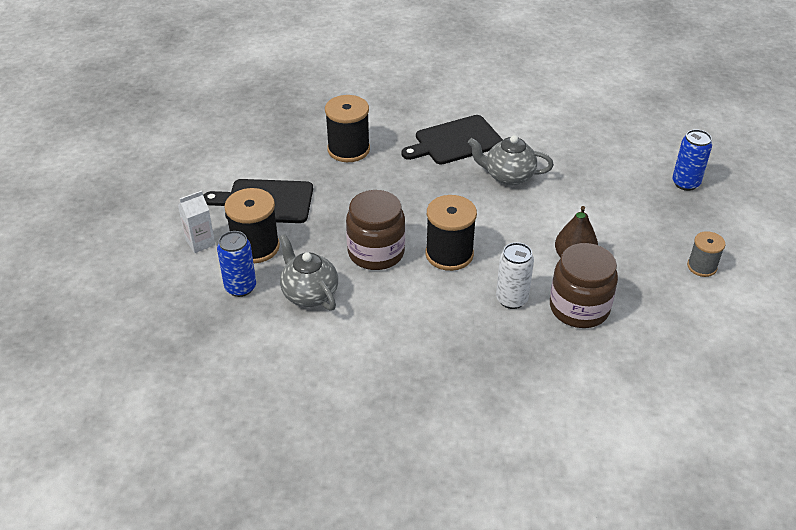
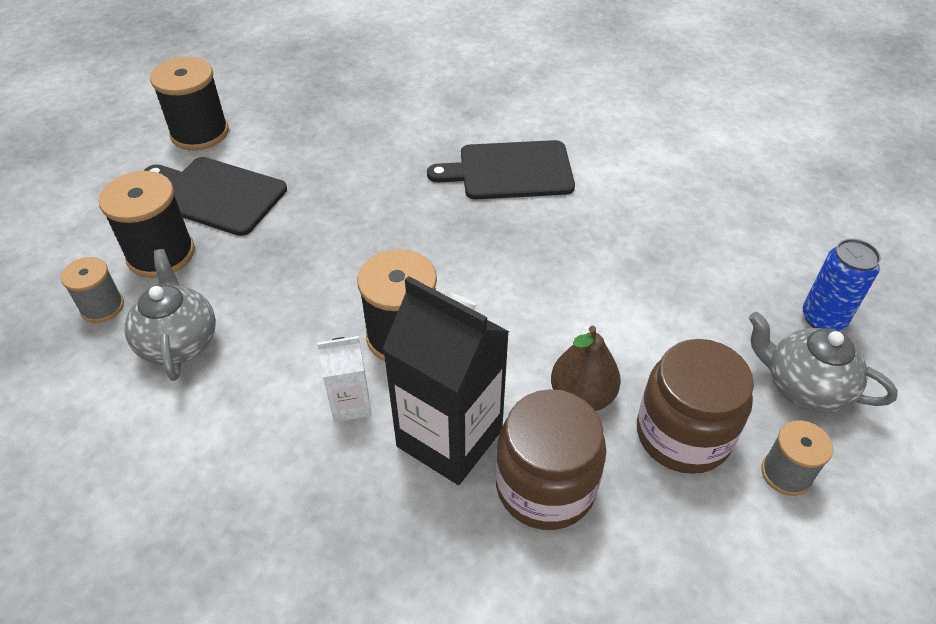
camera: 20 degrees right, 5 degrees up
(200, 242) = (101, 230): white carton -> white carton (350, 404)
(240, 287) = (102, 307): blue can -> grey spool
(348, 149) = (364, 150): black spool -> black spool (200, 133)
(376, 252) = (306, 305): brown jar -> brown jar (683, 434)
(508, 176) = (554, 239): grey teapot -> grey teapot (804, 387)
(511, 299) = (449, 438): white can -> black carton

